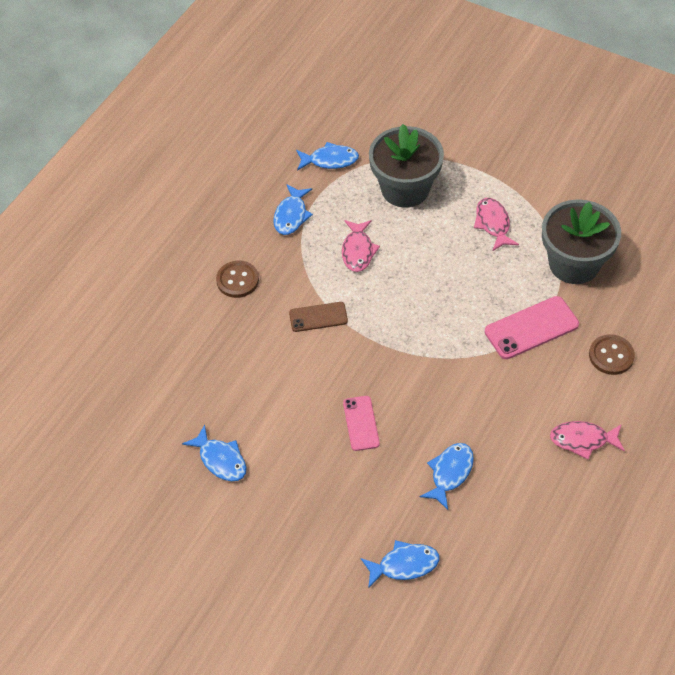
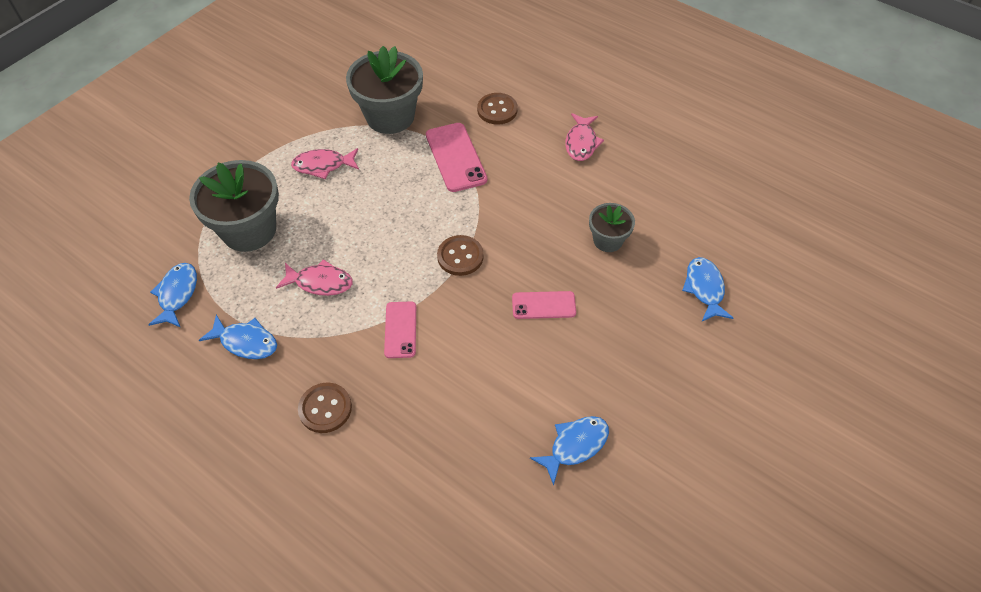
camera: 85 degrees left, 0 degrees up
(318, 317) = (400, 329): brown phone -> pink phone
(405, 349) = (460, 256): none -> brown button
(450, 473) = (607, 240): blue fish -> grey flower pot

